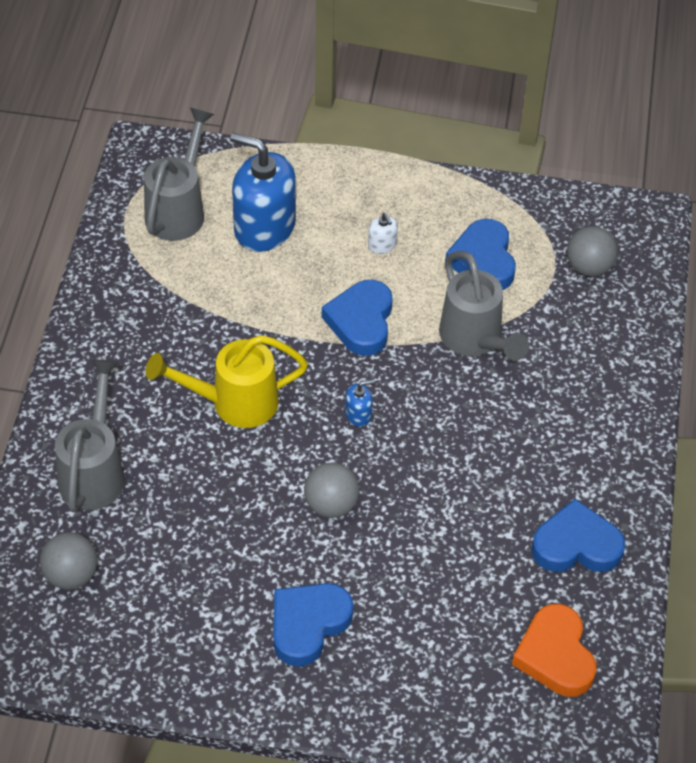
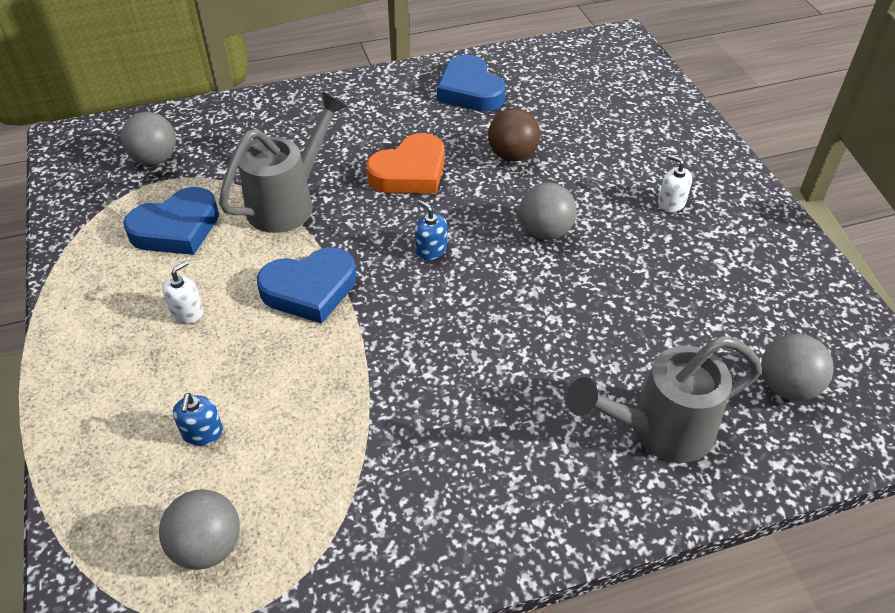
camera: 115 degrees left, 5 degrees down
(178, 210) = (207, 546): grey watering can -> grey ball
(234, 403) = (483, 348): yellow watering can -> none
(264, 227) = (202, 432): blue soap dispenser -> blue soap dispenser, size x0.41
(308, 625) = (671, 203): blue heart -> white soap dispenser
(449, 531) = (512, 155): none -> brown ball
(555, 655) = (572, 76): orange heart -> orange heart (410, 172)

